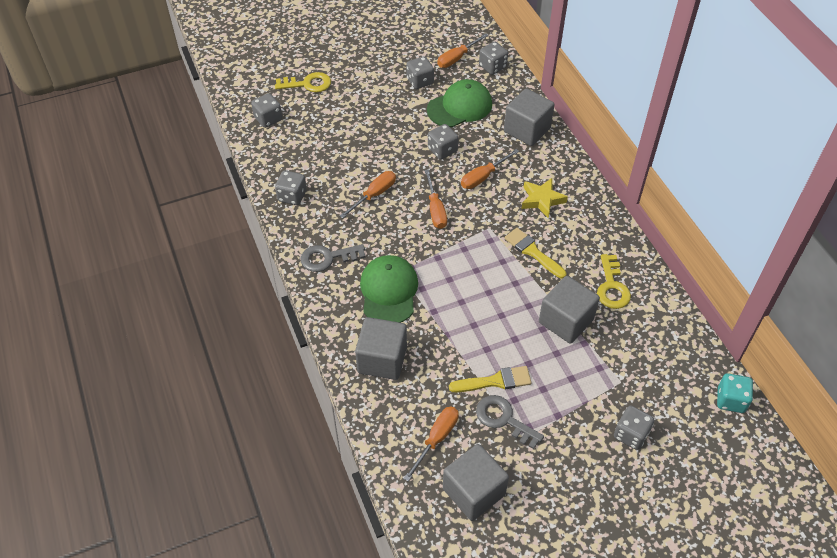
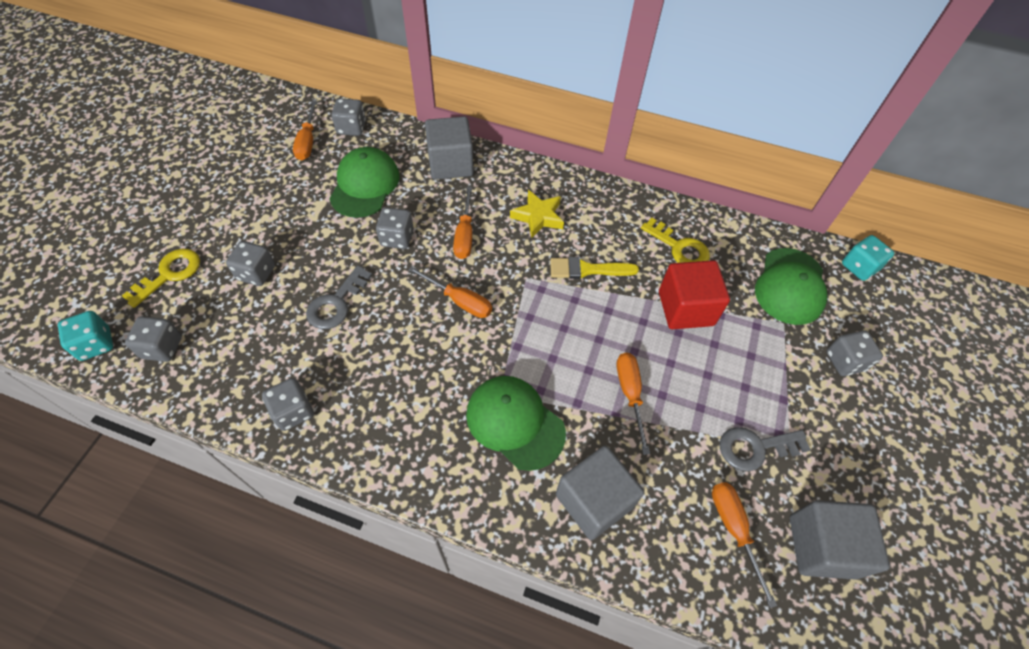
camera: 50 degrees left, 5 degrees up
(243, 95) = (96, 344): none -> turquoise dice
(327, 258) = (413, 445): grey key -> grey key (336, 303)
(374, 195) = (382, 336): orange screwdriver -> orange screwdriver (630, 394)
(420, 81) = (296, 187): grey dice -> grey dice (256, 273)
(495, 381) = (705, 419): yellow brush -> none
(566, 321) = (685, 308): grey cube -> red cube
(658, 368) = (790, 286): none -> green cap

